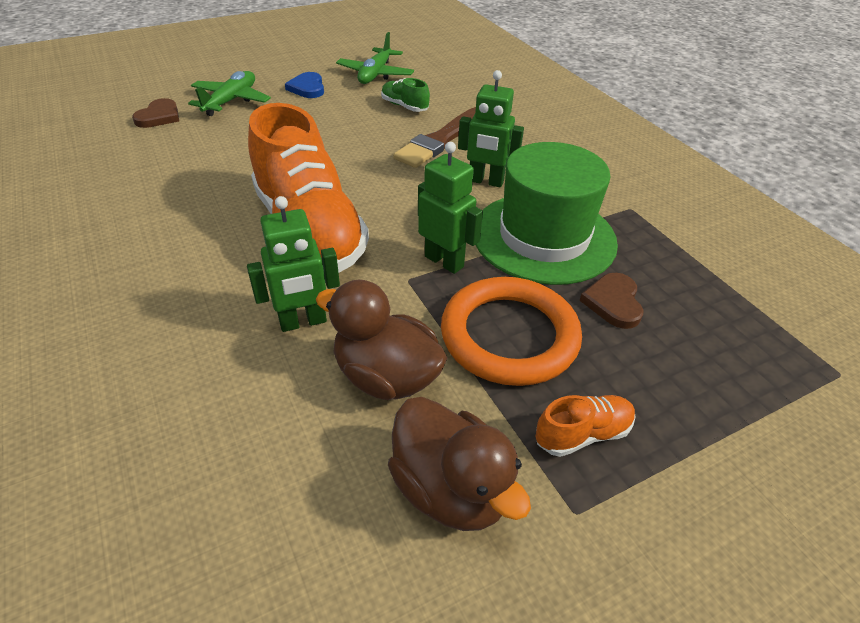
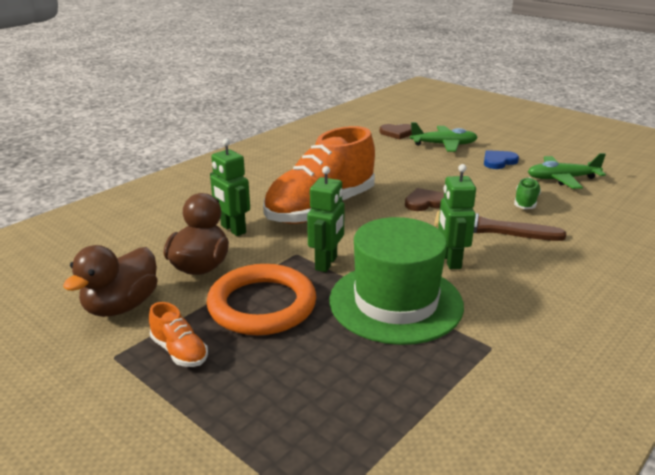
camera: 70 degrees right, 15 degrees down
(613, 302) = (332, 350): brown heart -> brown heart (425, 202)

